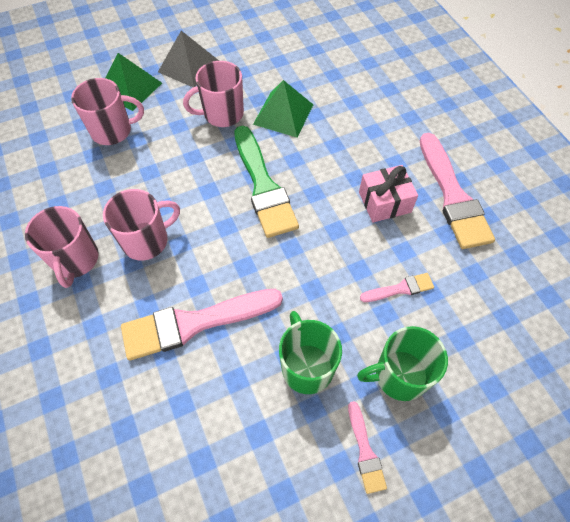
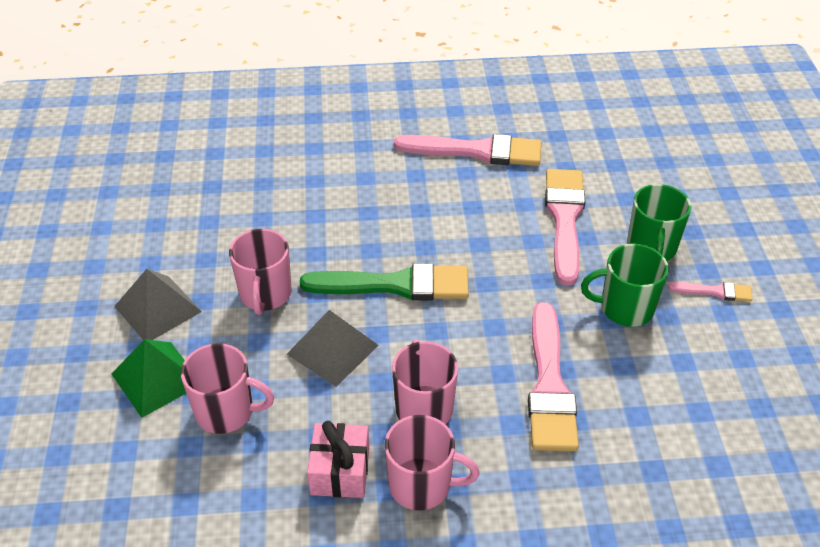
camera: 70 degrees left, 15 degrees down
(113, 131) = (226, 411): pink mug -> pink mug turned 90 degrees clockwise
(184, 169) = (332, 349): none -> grey pyramid
(283, 114) = (298, 241): green pyramid -> none
(384, 202) = (462, 198): pink gift -> pink gift (340, 471)
(400, 289) = (564, 219): pink brush -> pink brush, size x2.08

